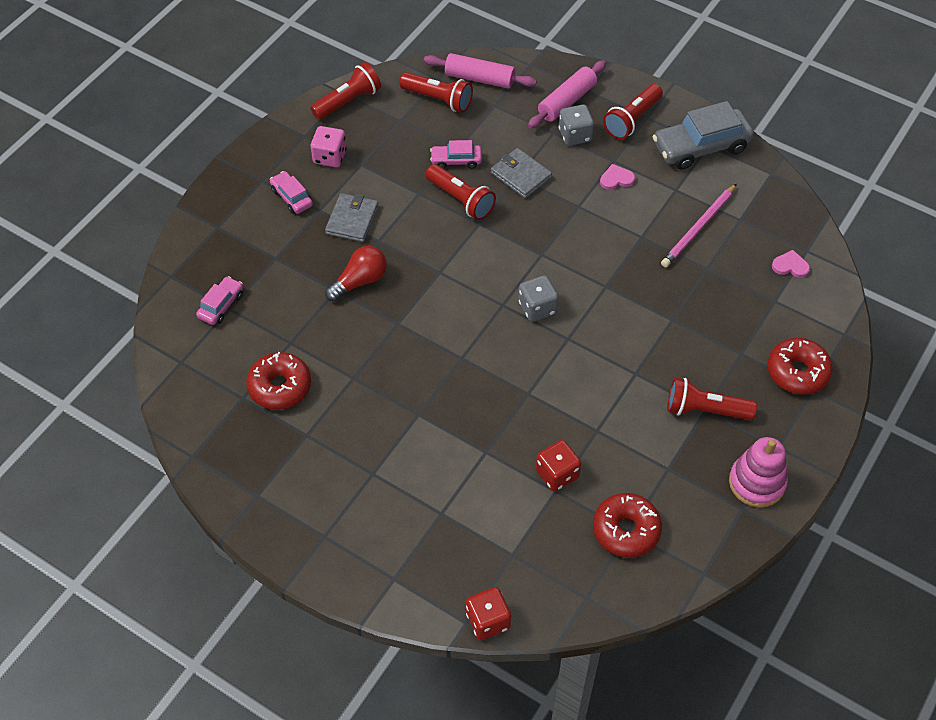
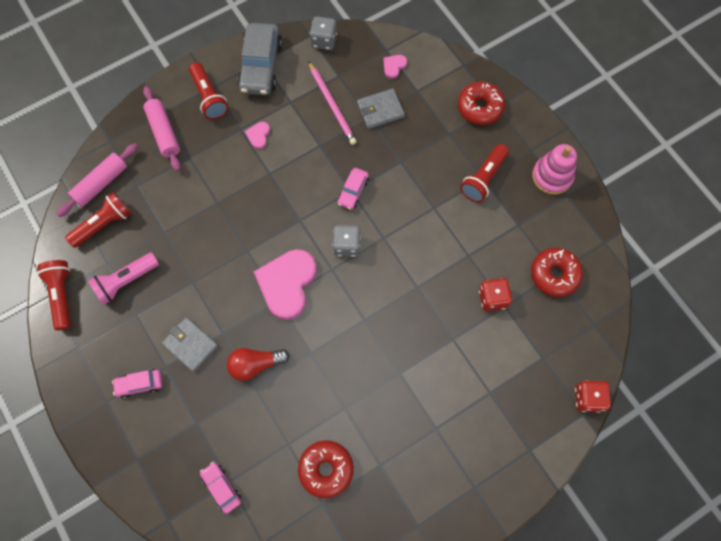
camera: 65 degrees left, 15 degrees up
(330, 157) = (114, 335): pink dice -> none
(360, 281) = (255, 364): red light bulb -> red light bulb turned 90 degrees counterclockwise
(389, 142) = (126, 281): none -> pink flashlight
(456, 160) = (175, 239): pink car -> pink car (353, 191)
(461, 200) = (217, 253): red flashlight -> none
(462, 272) = (287, 284): none -> pink heart
(521, 175) = (217, 199): grey wallet -> grey wallet (380, 110)
(575, 135) = (200, 143): grey dice -> grey dice (323, 41)

